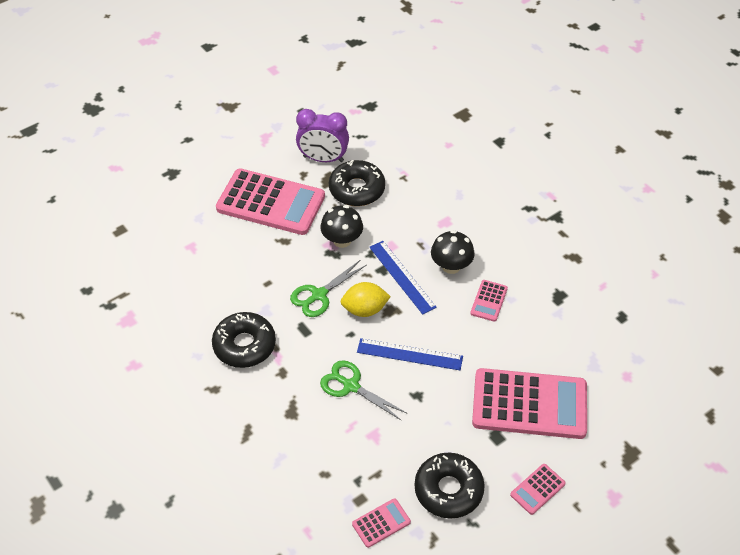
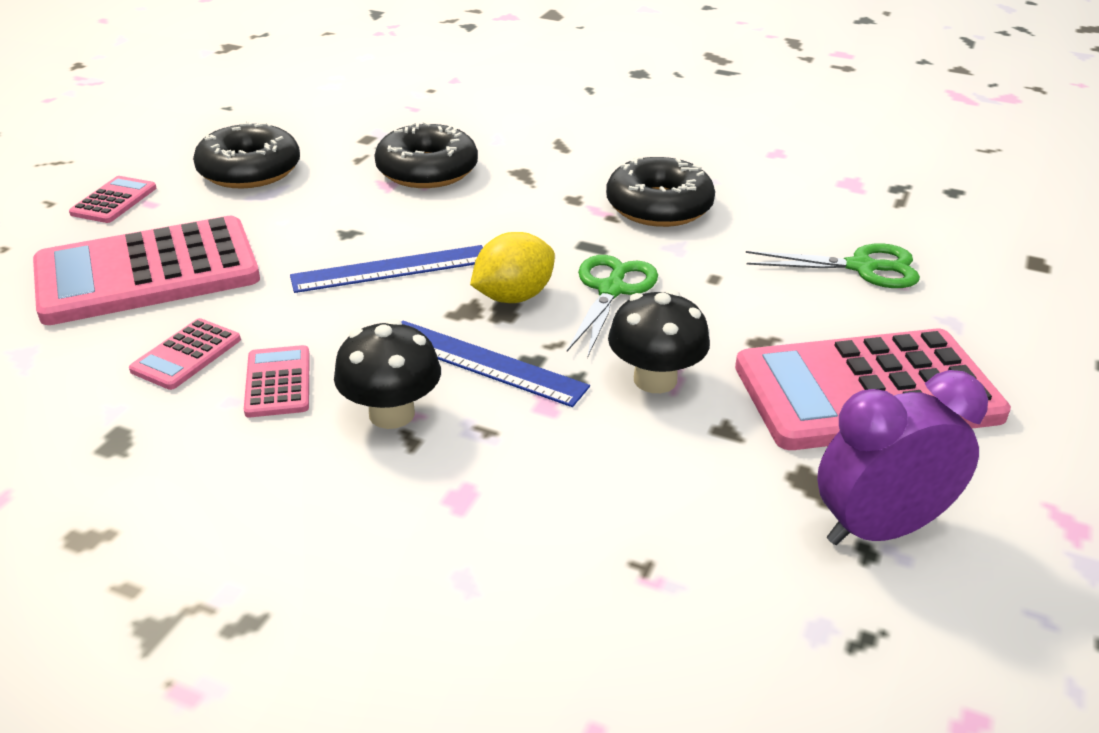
camera: 150 degrees right, 15 degrees down
(351, 386) = (459, 214): green scissors -> green scissors (861, 267)
(357, 189) = (726, 489): black donut -> black donut (427, 170)
(381, 523) = (326, 131): pink calculator -> pink calculator (186, 355)

